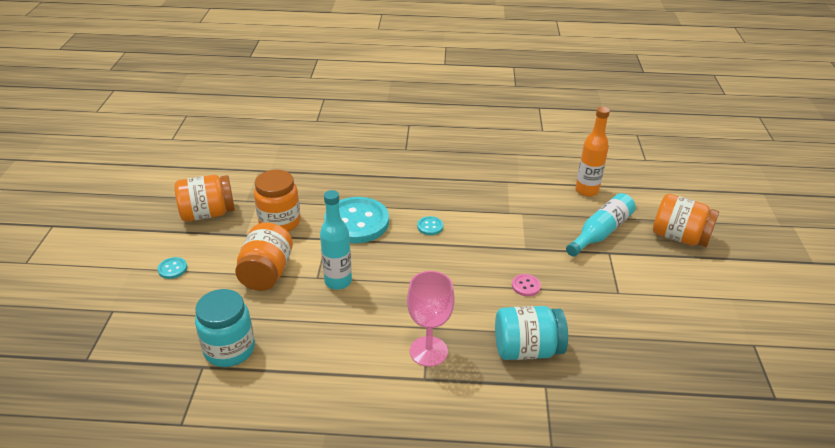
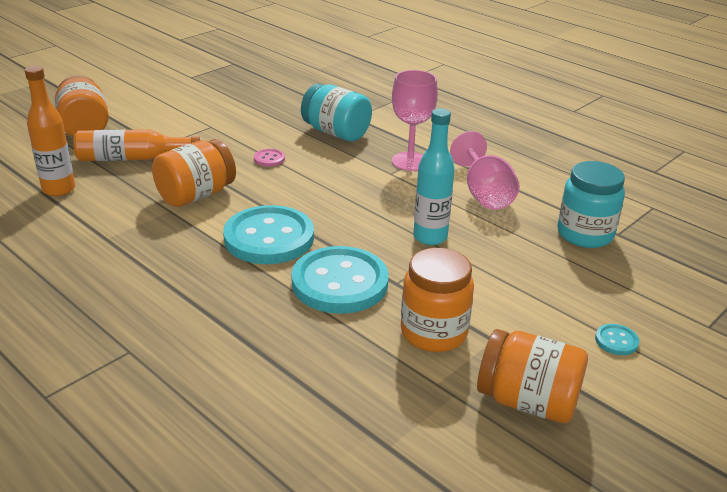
camera: 140 degrees left, 5 degrees down
(266, 273) = (499, 280): orange jar -> orange jar (196, 195)
(336, 349) = (484, 194): none -> pink goblet
(430, 226) = (269, 238): turquoise button -> turquoise button, size x2.48
(600, 232) = (132, 158): turquoise bottle -> orange bottle

